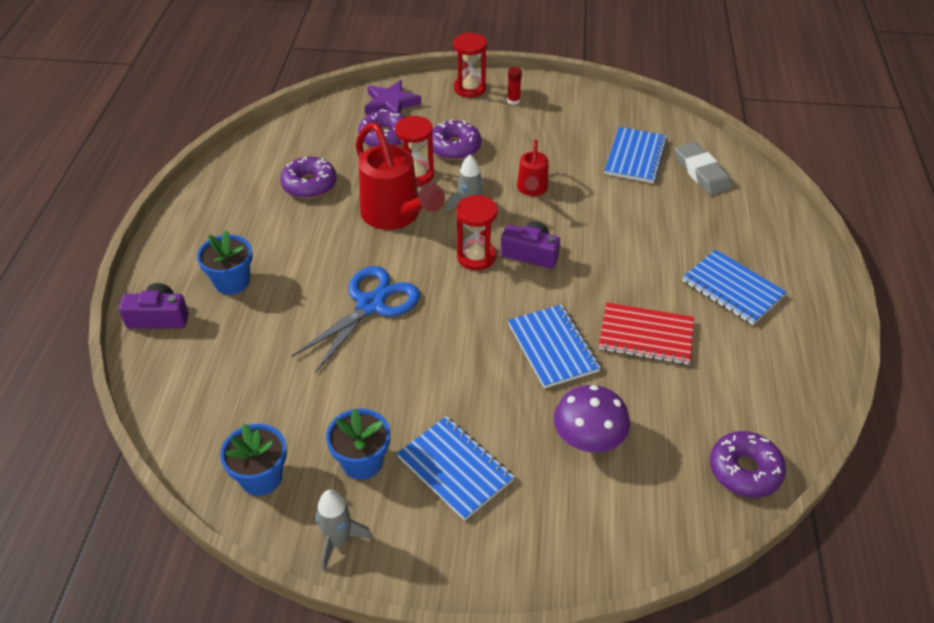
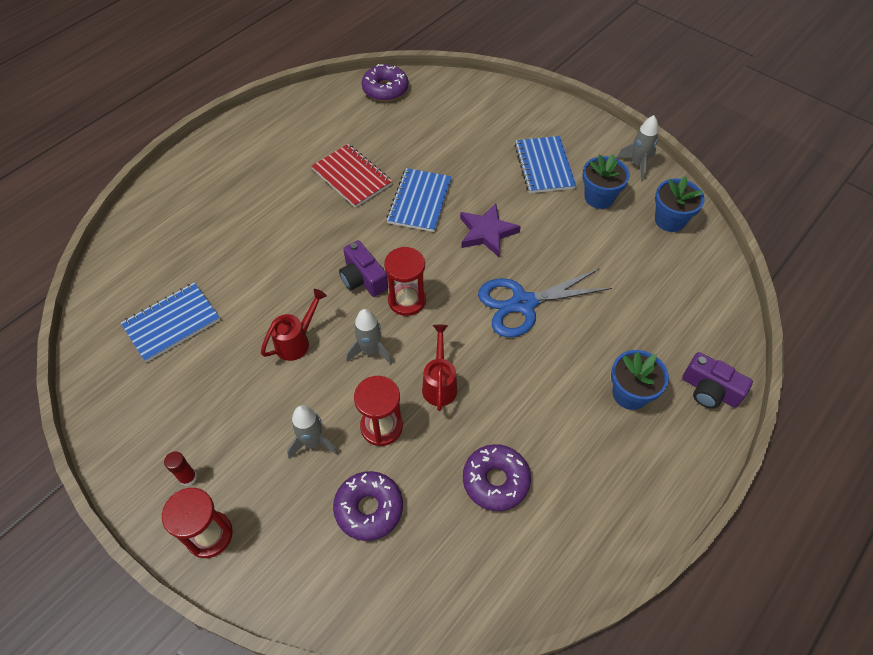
camera: 145 degrees left, 10 degrees up
(391, 103) = (318, 569): purple star -> purple star (487, 232)
(396, 216) = (439, 383): red watering can -> red watering can, size x0.54
(454, 147) = (313, 442): purple donut -> grey rocket
(588, 439) = (452, 142): purple mushroom -> none
(701, 172) = (145, 274): grey eraser -> none
(732, 289) = (259, 175): blue notebook -> none

